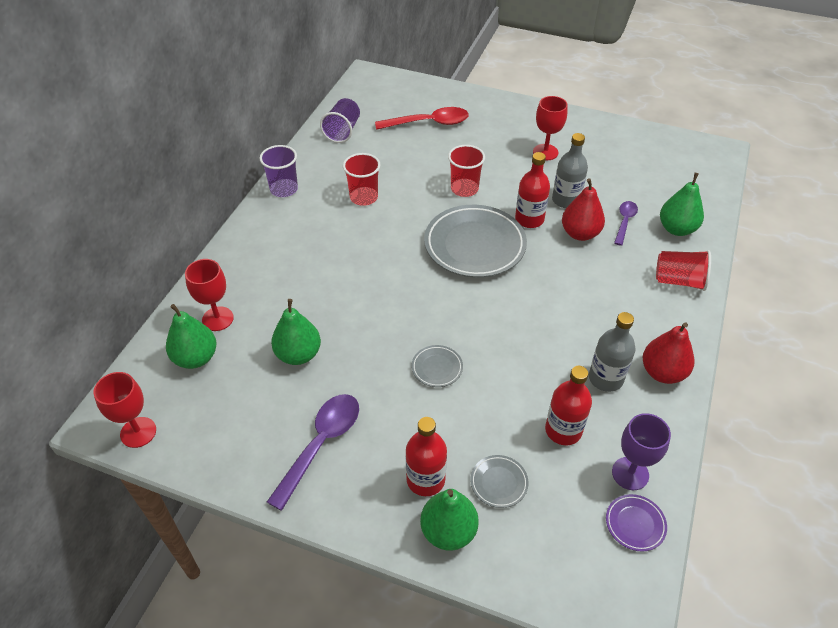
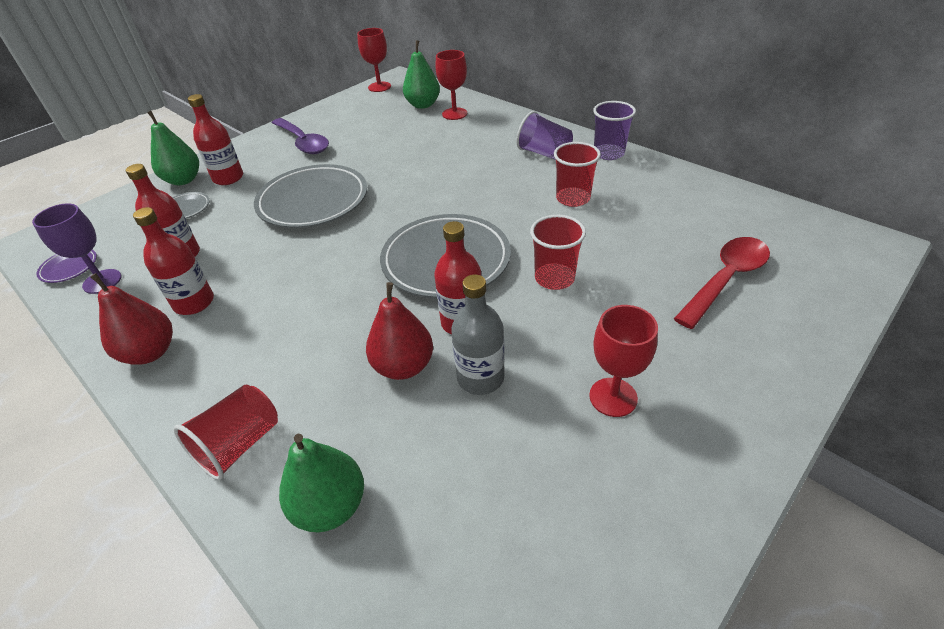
camera: 115 degrees right, 5 degrees down
(298, 354) = (389, 142): green pear -> none
(342, 131) = (715, 202): purple cup -> purple cup (544, 153)
(428, 123) = (725, 279): red spoon -> red spoon turned 150 degrees counterclockwise
(437, 368) = (313, 202): grey plate -> grey plate, size x2.28
(605, 378) = (194, 303): grey bottle -> red bottle
(624, 222) = (393, 434): purple spoon -> none

